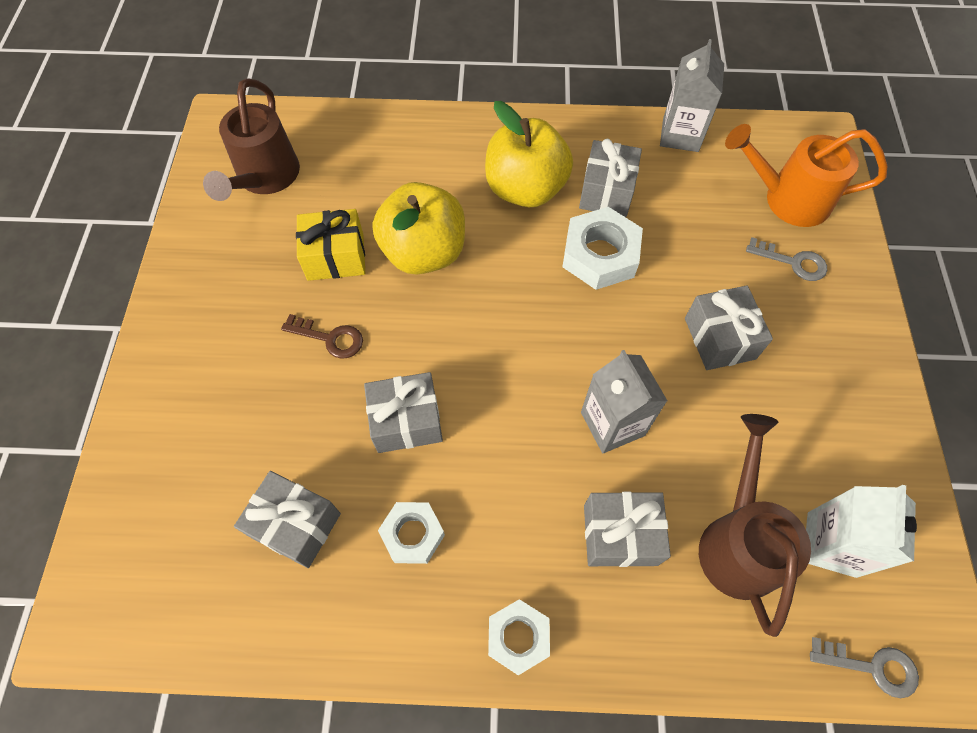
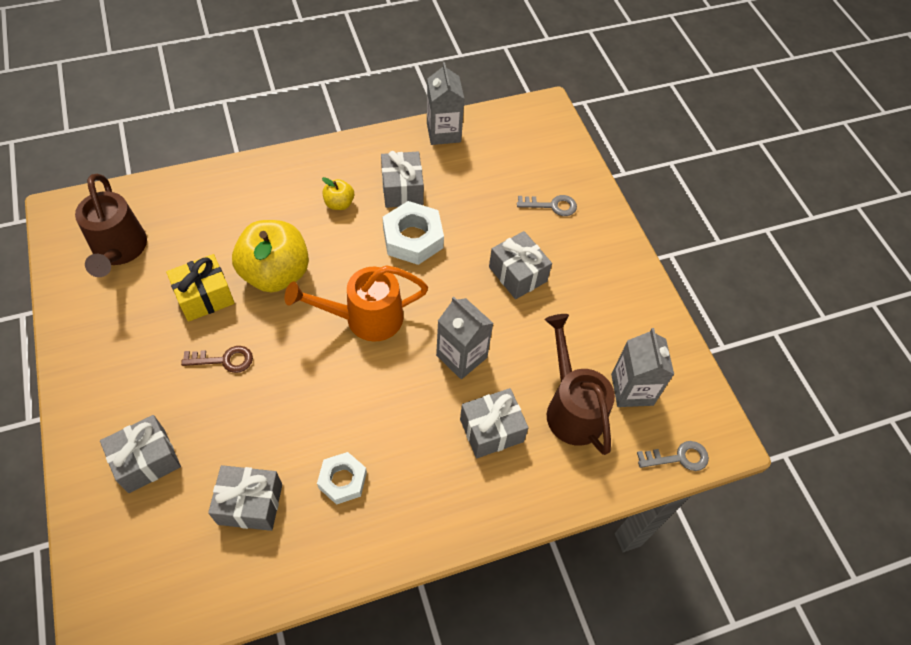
camera: 25 degrees left, 5 degrees down
(406, 421) = (308, 402): grey gift -> grey gift (147, 460)
(518, 637) = (443, 522): white nut -> none
(525, 189) = (339, 203): yellow apple -> yellow apple, size x0.46
(787, 199) = (535, 161): orange watering can -> orange watering can (365, 318)
(831, 544) = (632, 389): white carton -> grey carton

